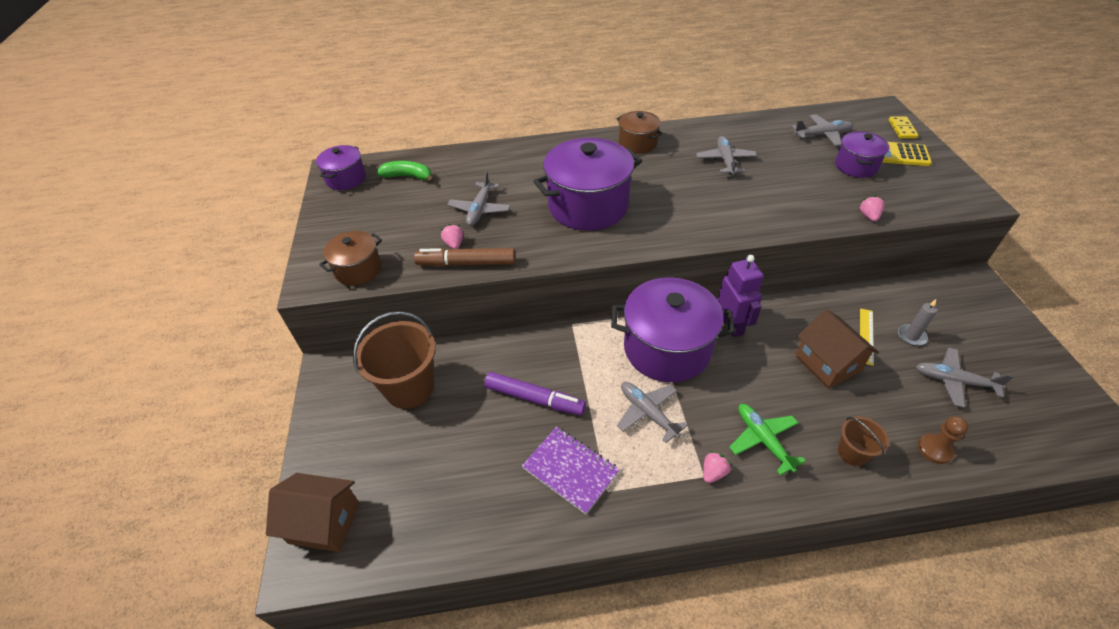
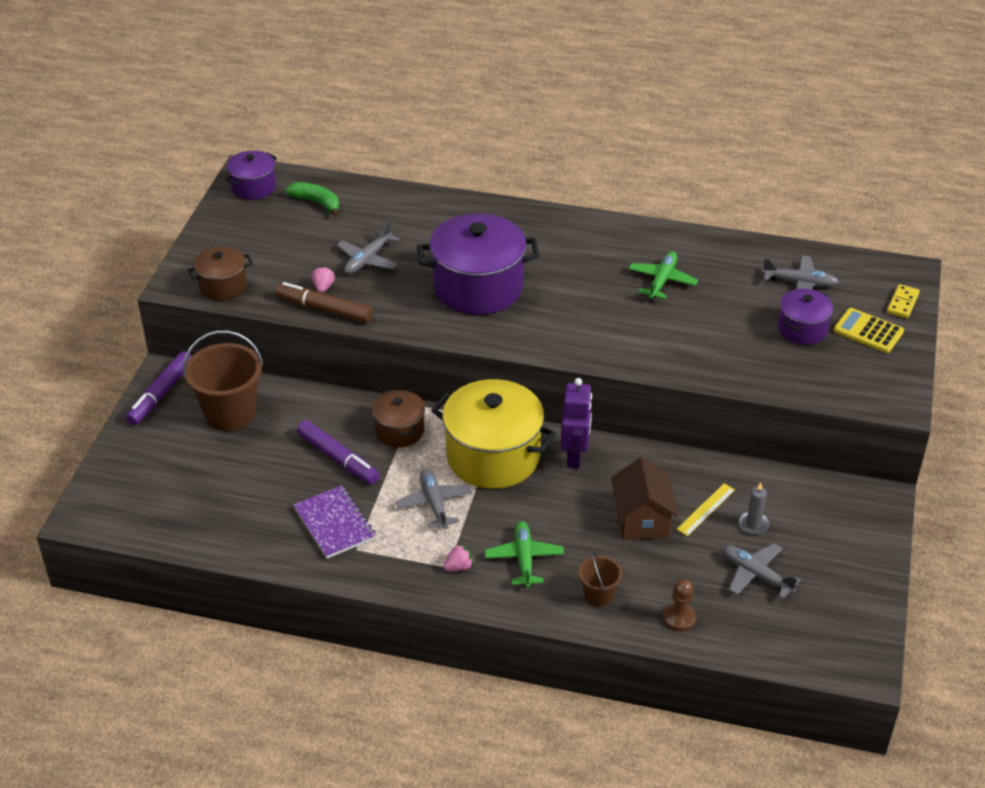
camera: 20 degrees right, 5 degrees down
(324, 523) = (112, 493): brown house -> none
(332, 391) = (160, 394): none -> purple marker
(637, 143) = (581, 233): brown pot -> brown pot (399, 430)
(667, 348) = (493, 456): purple pot -> yellow pot
(725, 160) = (662, 281): grey plane -> green plane
(869, 216) = (760, 384): pink strawberry -> none

